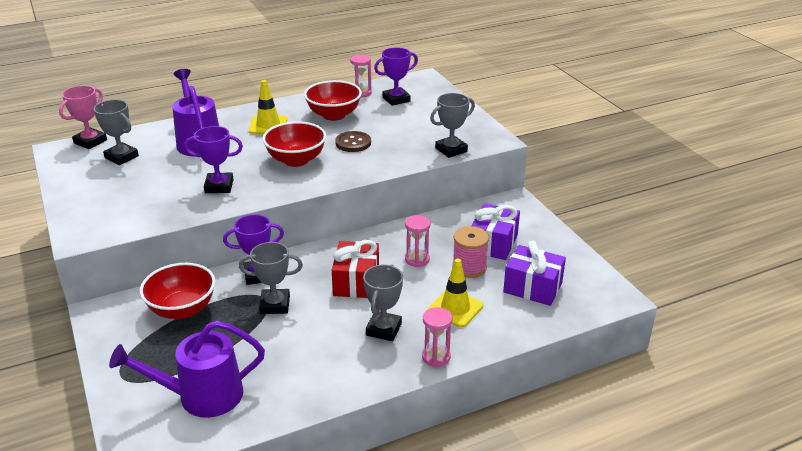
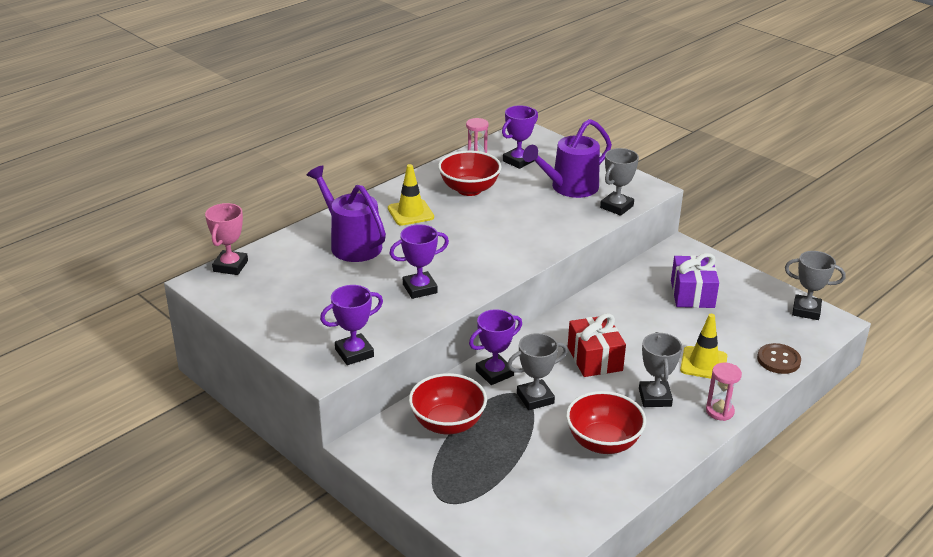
camera: 20 degrees left, 0 degrees up
(117, 228) = (354, 353): none -> purple trophy
(121, 157) = (284, 277): grey trophy -> grey trophy (806, 310)
(202, 396) = (538, 498): purple watering can -> purple watering can (569, 188)
(296, 160) = (474, 245): red bowl -> red bowl (603, 442)
(353, 143) = (515, 217): brown button -> brown button (778, 360)
(417, 259) = (634, 324): pink hourglass -> none
(469, 267) = (687, 322): pink spool -> none
(532, 287) = (756, 329): purple gift -> none

